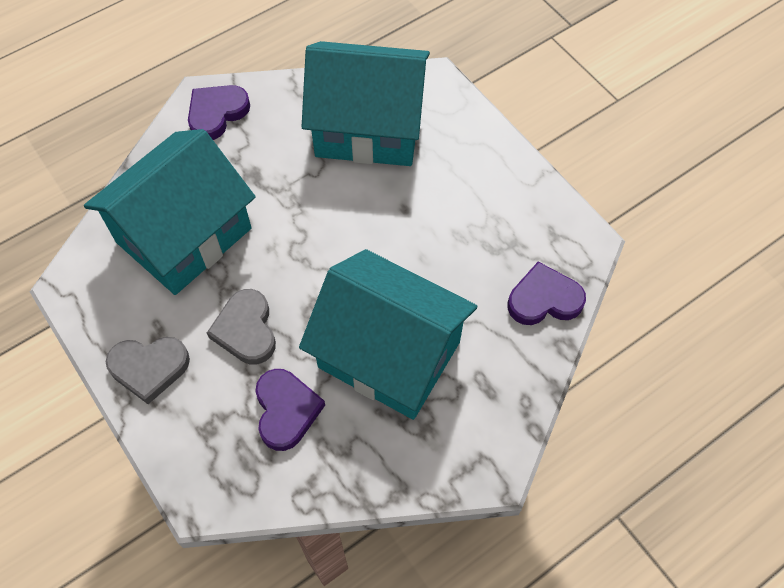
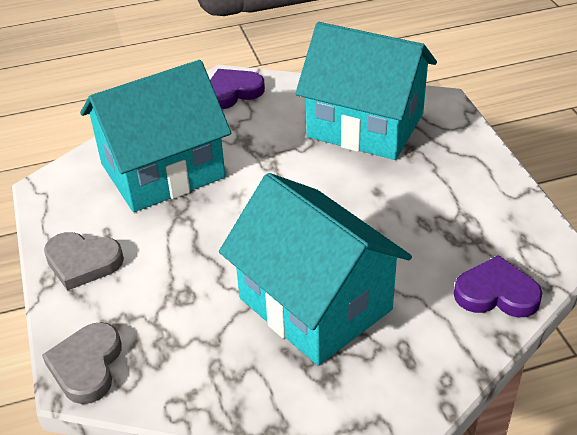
camera: 20 degrees right, 20 degrees down
(246, 330) = (184, 253): grey heart -> grey heart (86, 366)
(286, 410) = (193, 326): purple heart -> none

